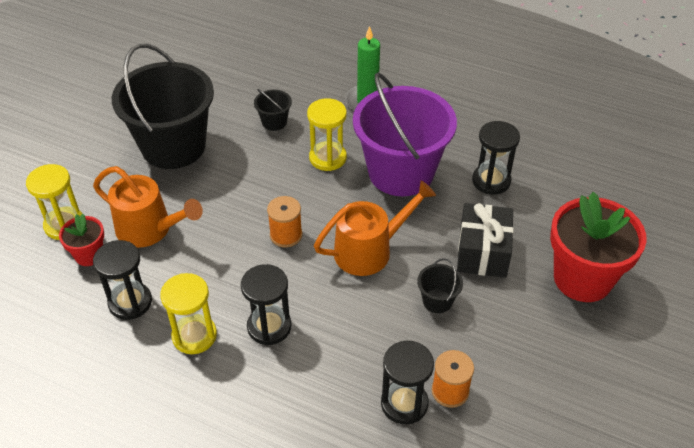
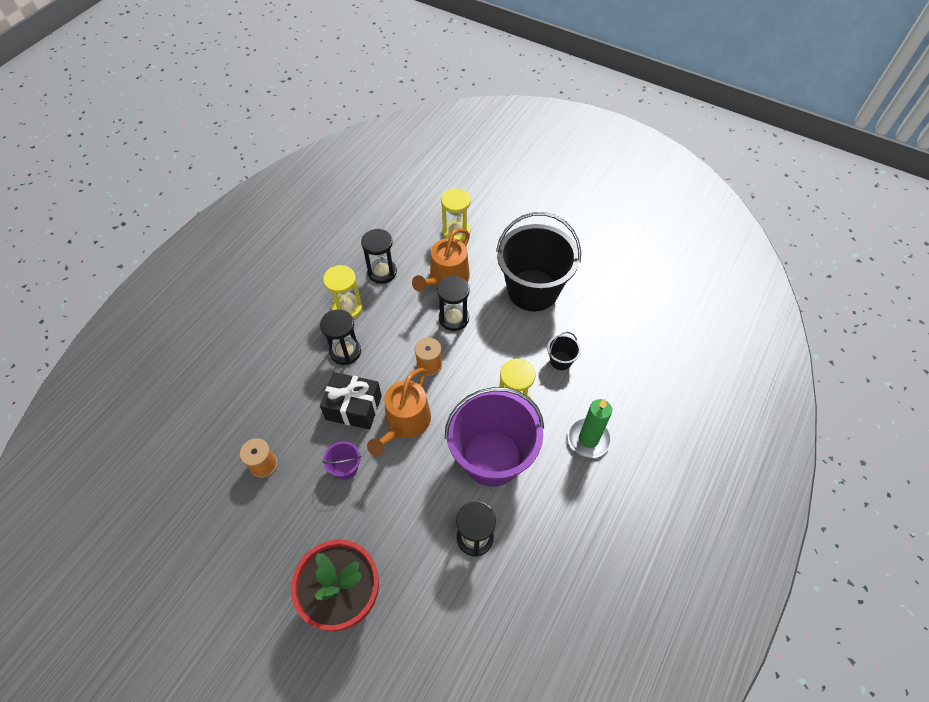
camera: 95 degrees right, 10 degrees up
(89, 255) = (427, 247): red flower pot -> none
(369, 250) = (405, 423): orange watering can -> orange watering can turned 45 degrees clockwise
(404, 403) = (262, 432): black hourglass -> black hourglass (453, 318)
(437, 301) = (345, 468): black bucket -> purple bucket
(482, 252) = (389, 513): black gift -> black gift (354, 407)

